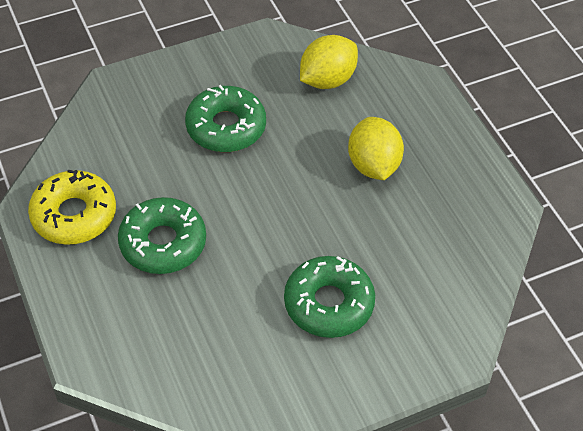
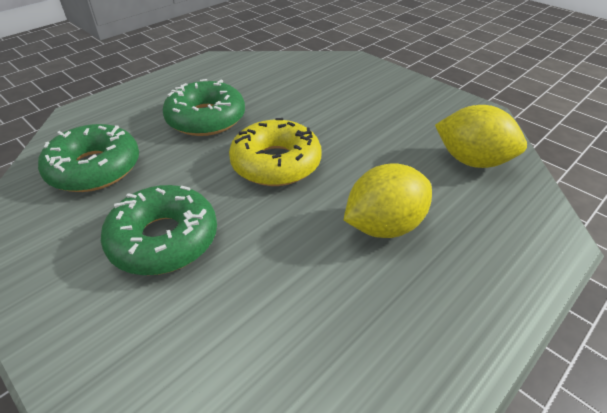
camera: 70 degrees right, 10 degrees down
(74, 215) = (217, 76): yellow donut -> yellow donut (276, 163)
(226, 127) = (355, 117): green donut -> green donut (94, 168)

